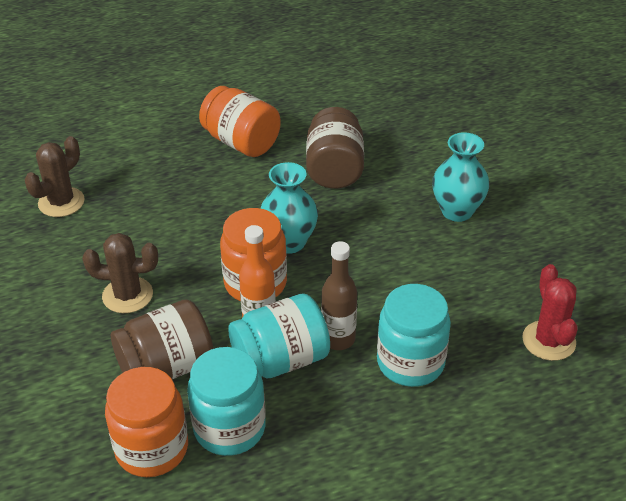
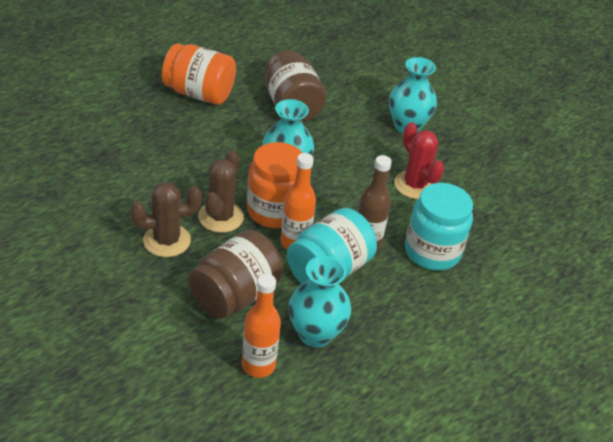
camera: 25 degrees left, 0 degrees up
(61, 202) = (59, 169): brown cactus -> brown cactus (220, 217)
(152, 449) = (258, 365): orange jar -> orange bottle
(229, 428) = (315, 334): turquoise jar -> turquoise vase
(548, 341) = (525, 215): red cactus -> red cactus (415, 185)

